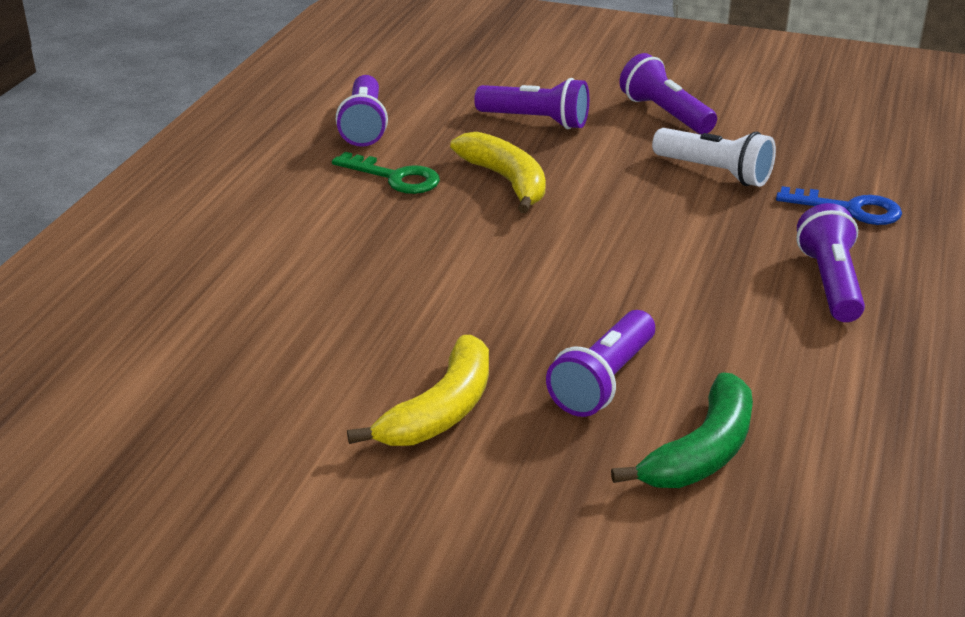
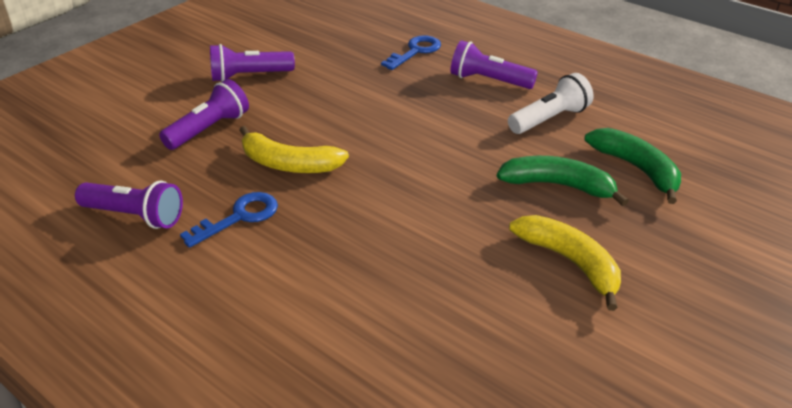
camera: 70 degrees left, 5 degrees up
(395, 177) = (240, 217): green key -> blue key
(506, 181) = (288, 164): yellow banana -> yellow banana turned 150 degrees counterclockwise
(603, 381) = (558, 186): purple flashlight -> green banana
(715, 172) = (341, 80): white flashlight -> white flashlight (549, 119)

